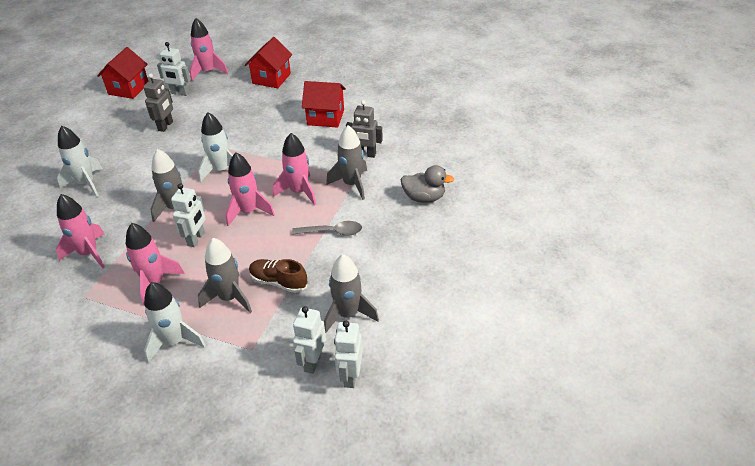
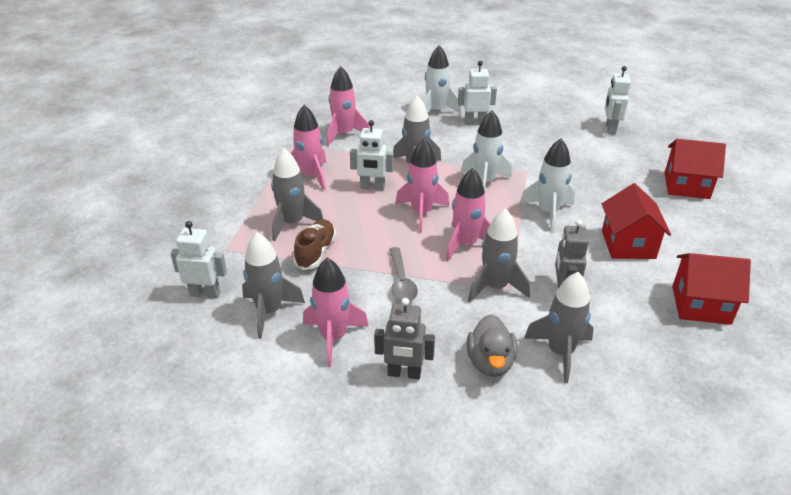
camera: 80 degrees right, 5 degrees down
(128, 89) = (598, 98): red house -> red house (701, 305)
(165, 126) = (545, 132): grey robot -> grey robot (404, 373)
(174, 341) = (238, 202): white rocket -> white rocket (548, 212)
(208, 72) = (665, 138): pink rocket -> pink rocket (333, 338)
(350, 376) = (183, 324): white robot -> white robot (475, 122)
(420, 166) = (560, 352): none -> grey rocket

